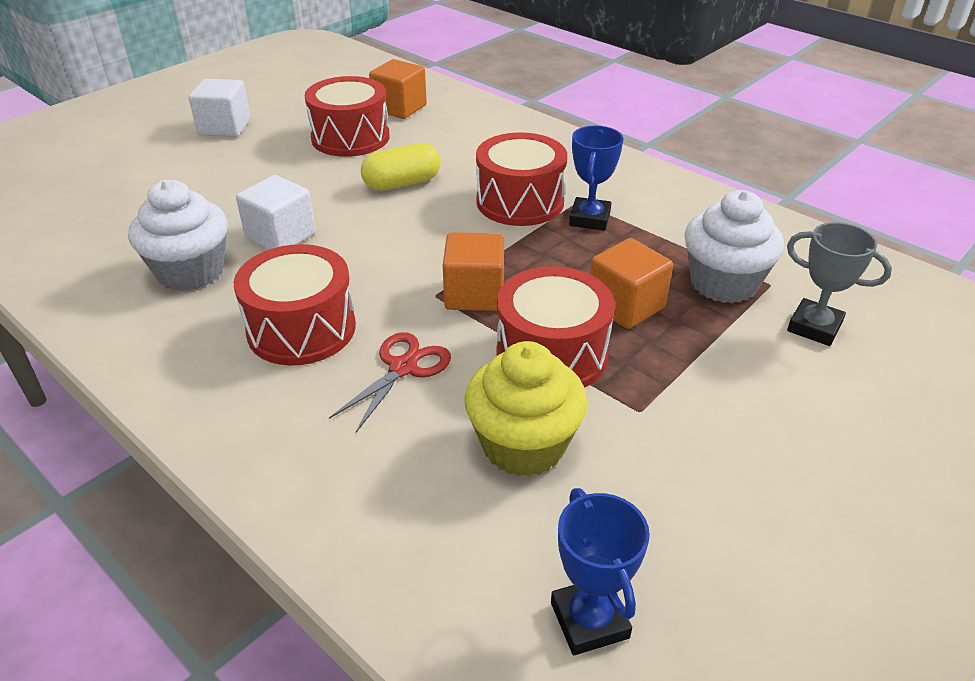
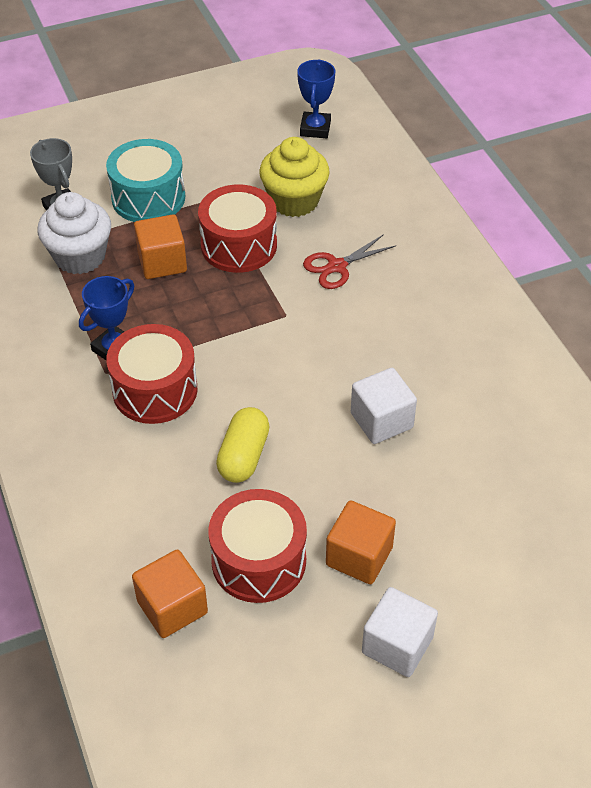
camera: 155 degrees left, 10 degrees up
(191, 272) = (465, 403): white cupcake -> none
(301, 329) = (392, 318): red drum -> none
(402, 183) = (244, 456): yellow capsule -> yellow capsule turned 75 degrees counterclockwise
(474, 294) = (257, 306): orange cube -> orange cube (359, 556)
(729, 378) = (148, 198): none -> turquoise drum

